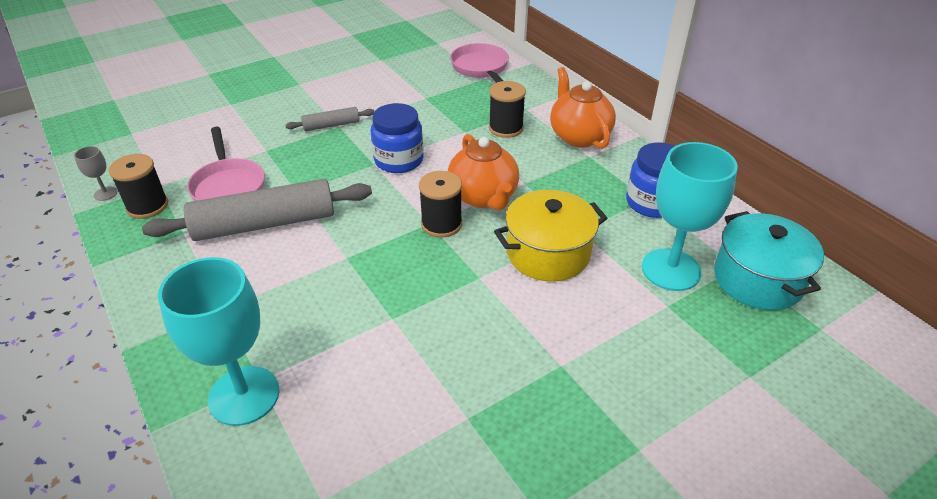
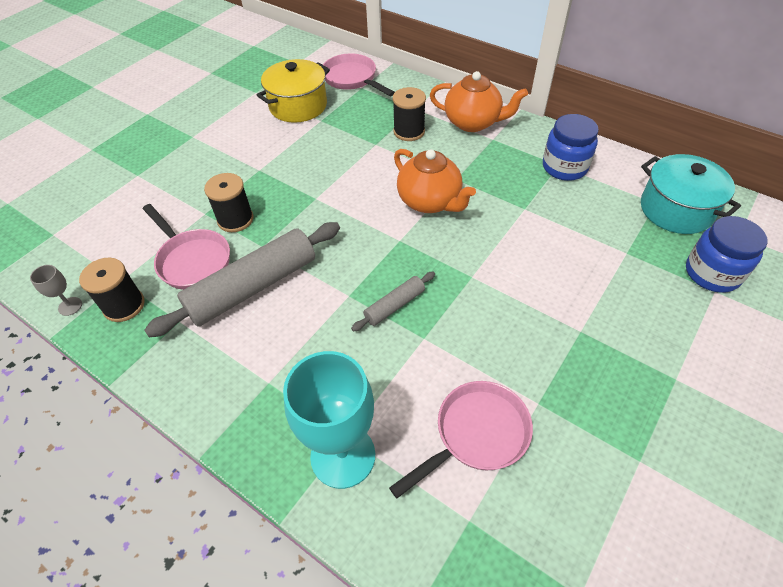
camera: 20 degrees left, 10 degrees up
(331, 125) = (251, 170): grey rolling pin -> grey rolling pin (394, 305)
(383, 424) = (476, 435): none -> pink pan
(399, 160) = (336, 188): blue jar -> blue jar (712, 273)
(441, 224) = (411, 238): black spool -> black spool (235, 219)
(548, 253) = (512, 237): yellow pot -> yellow pot (298, 106)
(579, 136) = (473, 123): orange teapot -> orange teapot turned 150 degrees clockwise
(671, 269) = (611, 221): turquoise goblet -> none

